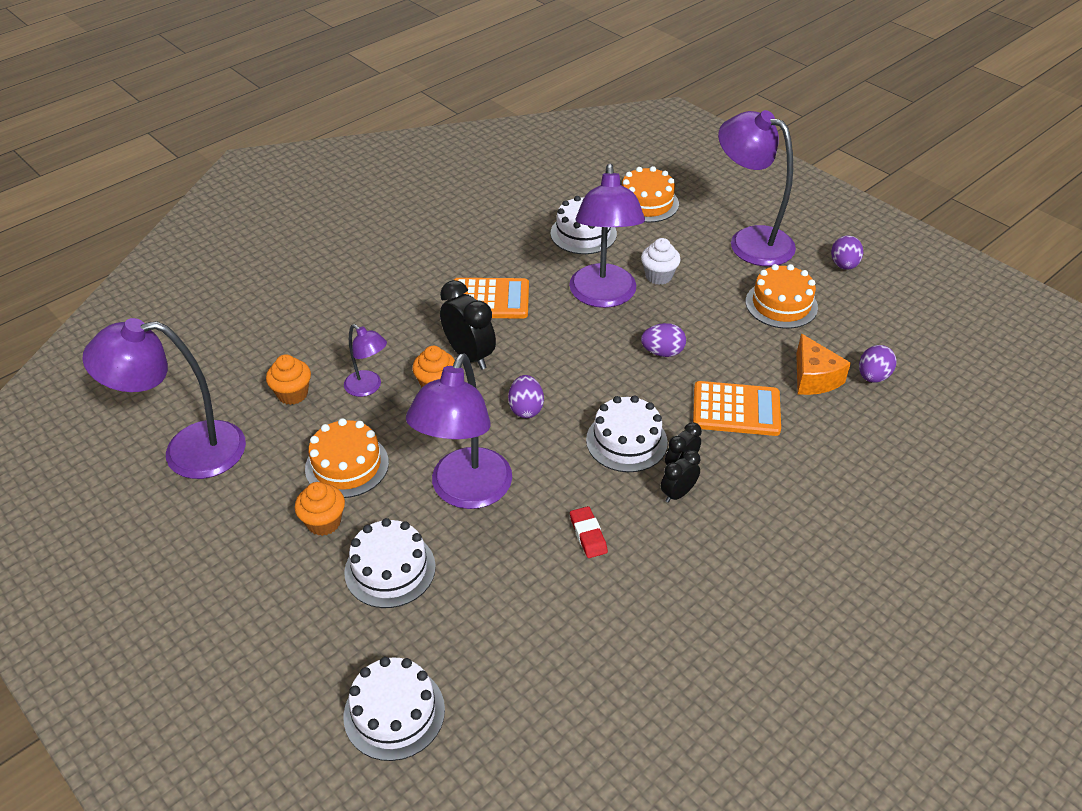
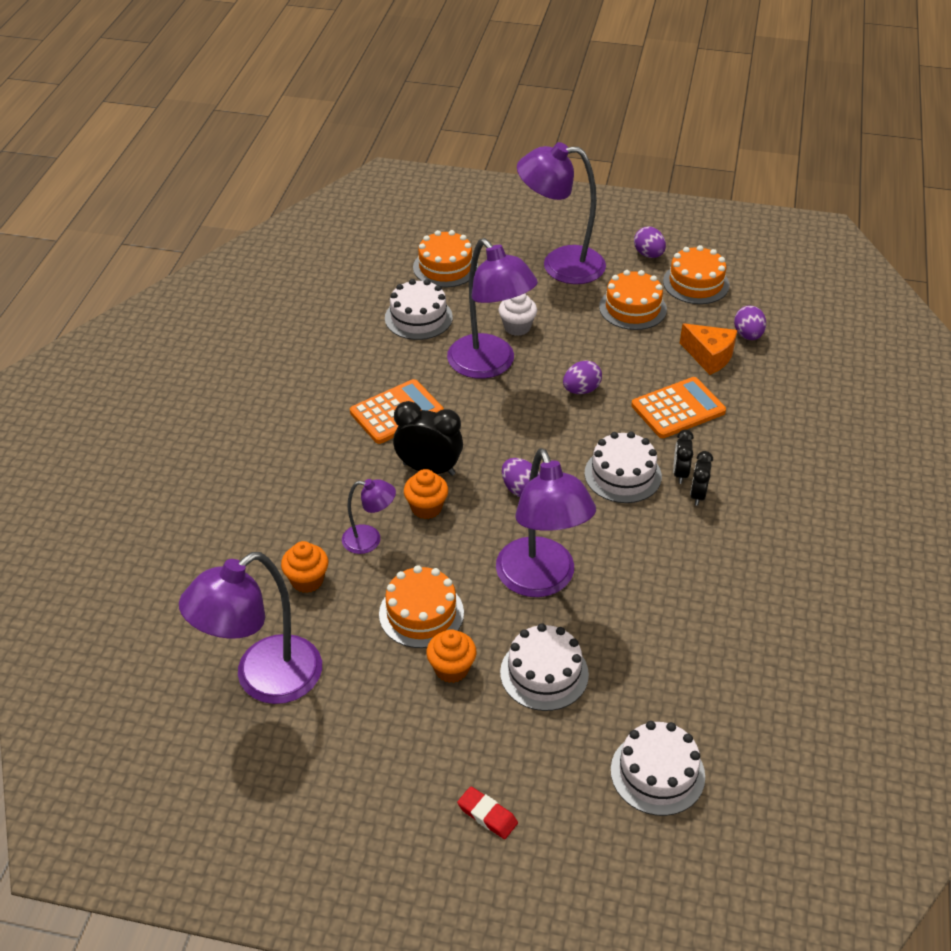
camera: 35 degrees left, 0 degrees up
(588, 535) = (665, 561): red eraser -> red eraser (487, 815)
(866, 308) = (696, 283): none -> orange cake

